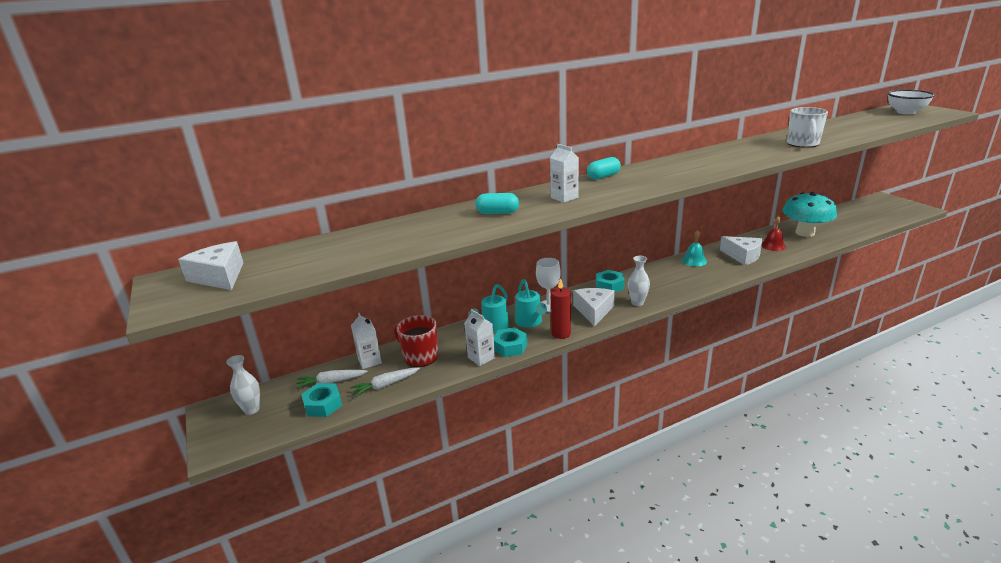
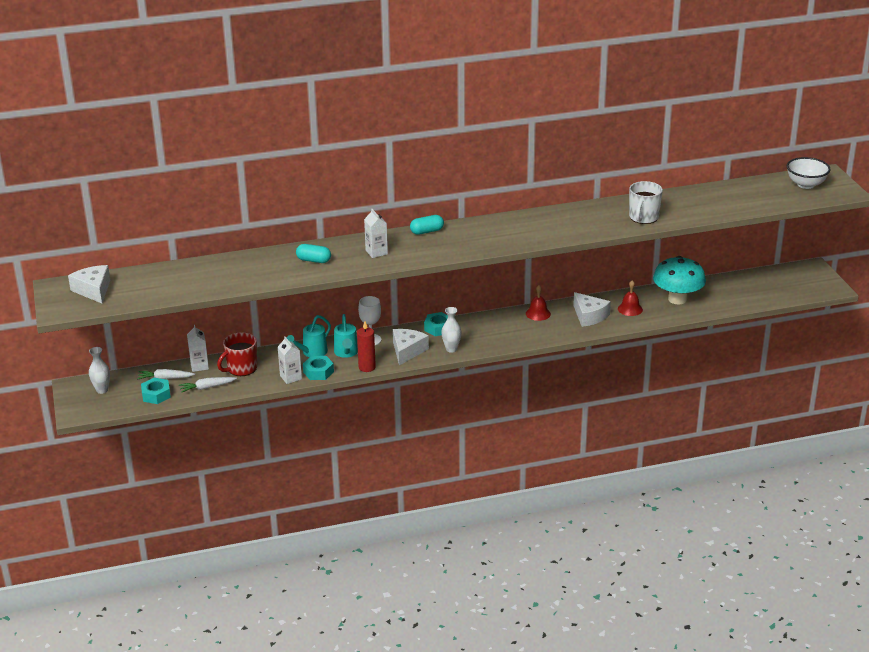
camera: 10 degrees right, 5 degrees up
(420, 357) = (241, 368): red mug -> red mug turned 90 degrees counterclockwise
(694, 260) = (538, 313): turquoise bell -> red bell

